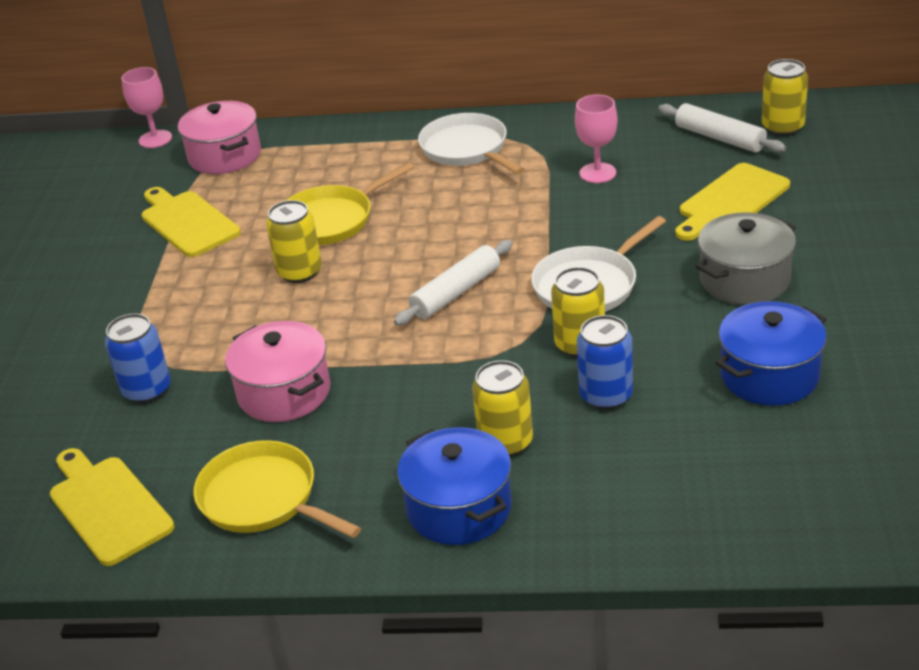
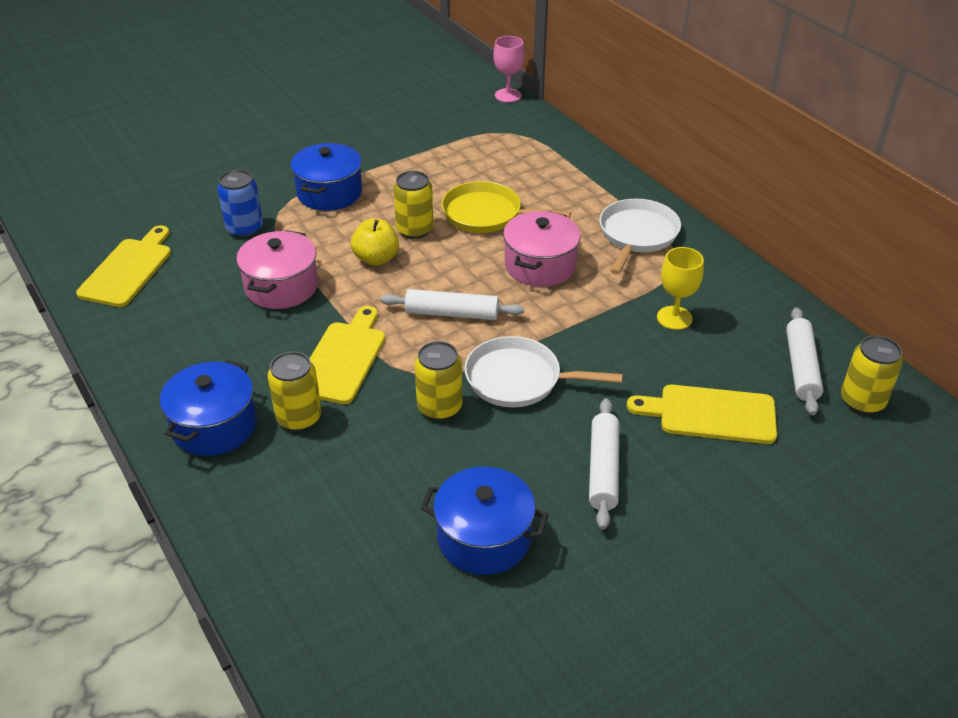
camera: 50 degrees right, 5 degrees up
(163, 308) = (329, 193): none -> blue pot
(187, 222) = (428, 156): yellow cutting board -> yellow cutting board (343, 359)
(225, 156) = (517, 132): pink pot -> pink pot (540, 265)
(263, 498) = (172, 330): yellow pan -> none
(315, 312) = (376, 259): none -> yellow apple
(597, 173) = (674, 318): pink goblet -> yellow goblet
(606, 396) = (388, 448): blue can -> none
(744, 280) = (603, 469): grey pot -> white rolling pin

